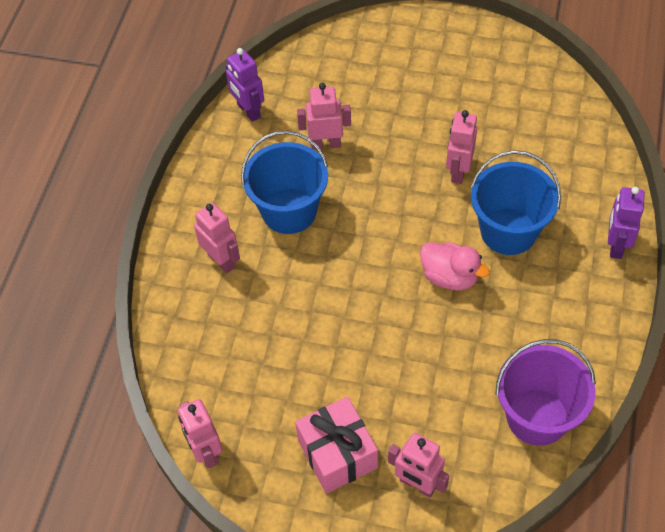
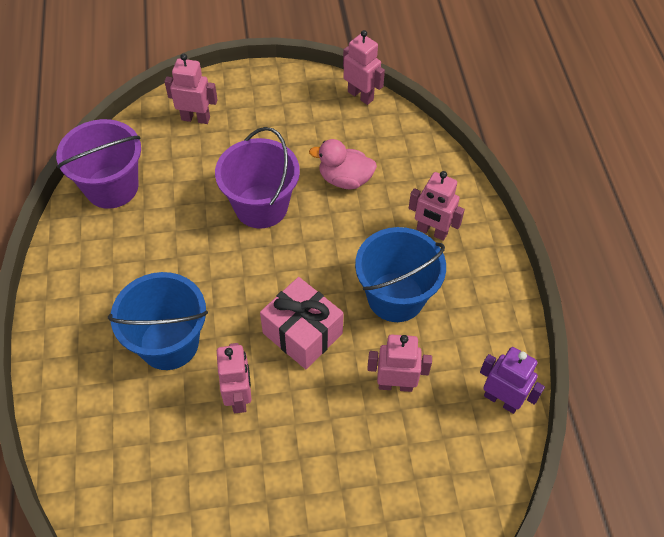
camera: 155 degrees right, 0 degrees up
(326, 144) = (395, 384): pink robot -> pink robot turned 150 degrees counterclockwise
(337, 454) = (262, 120): pink gift -> pink gift (302, 333)
(379, 340) = (261, 206): none -> purple bucket
(450, 277) = (215, 279): pink duck -> pink duck (345, 179)
(616, 245) = (55, 361): purple robot -> none

